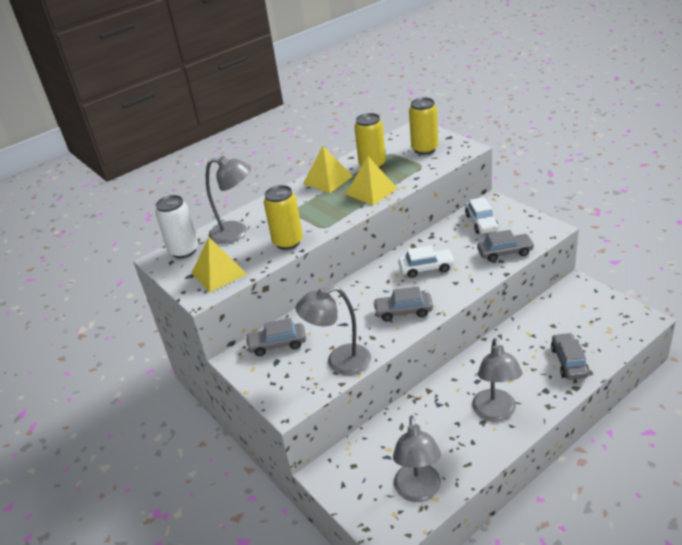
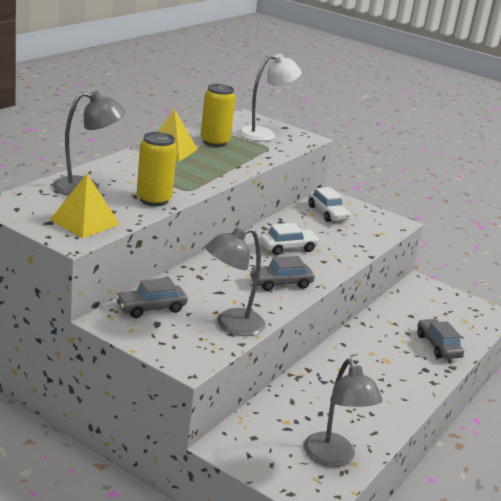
camera: 25 degrees left, 10 degrees down
(184, 251) = (28, 199): white can -> none
(371, 191) = (225, 164): yellow pyramid -> none
(424, 149) = (264, 134): yellow can -> white lamp
(495, 413) = (384, 388): grey lamp -> none
(505, 252) = (362, 239): grey car -> none

